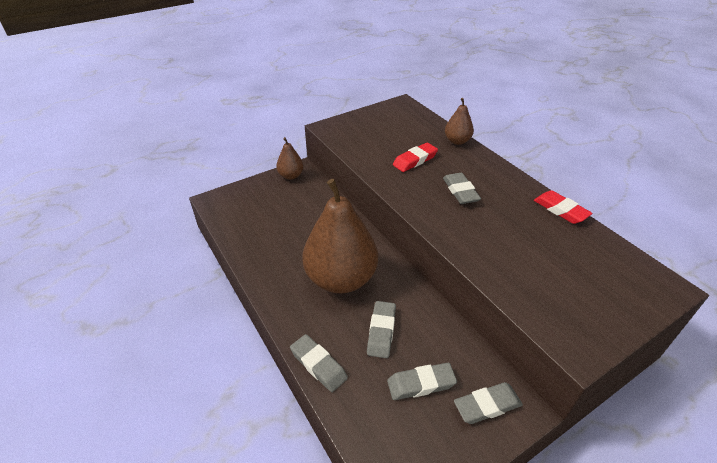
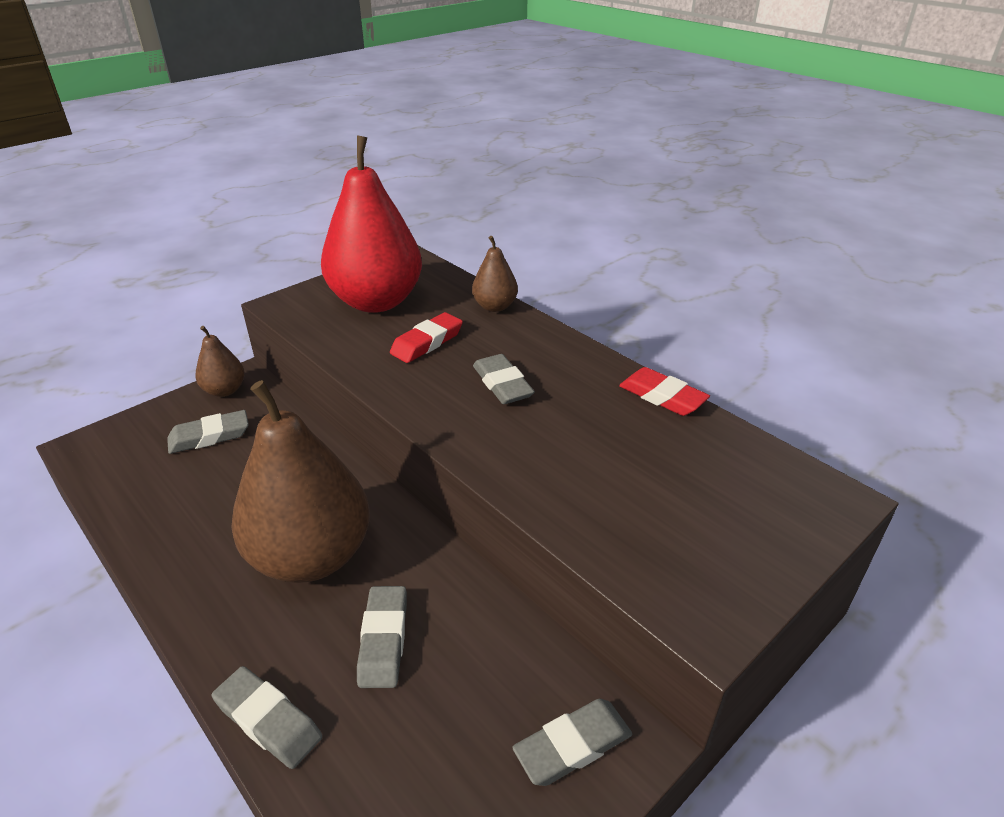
camera: 10 degrees left, 5 degrees down
(384, 131) = (376, 302): none -> red pear
(421, 384) = (456, 725): grey eraser -> grey eraser (209, 436)

